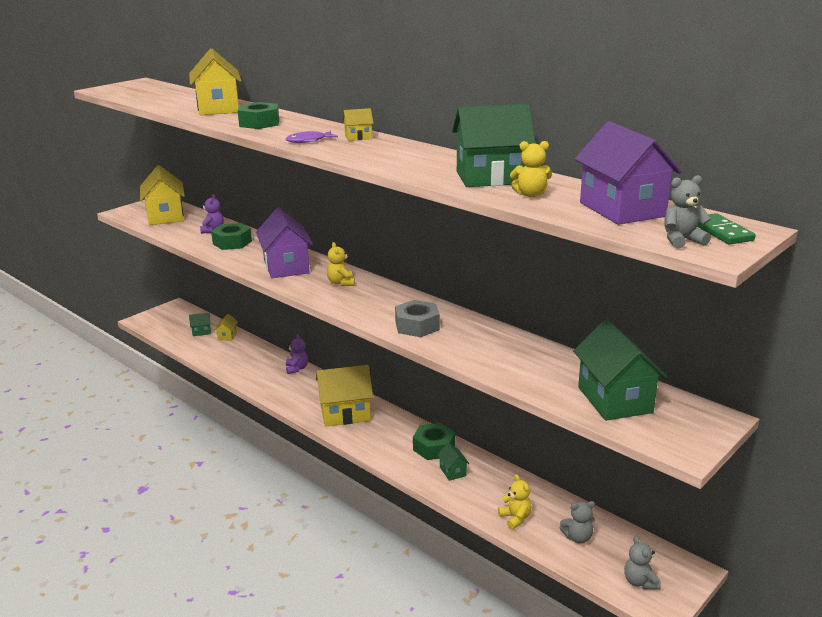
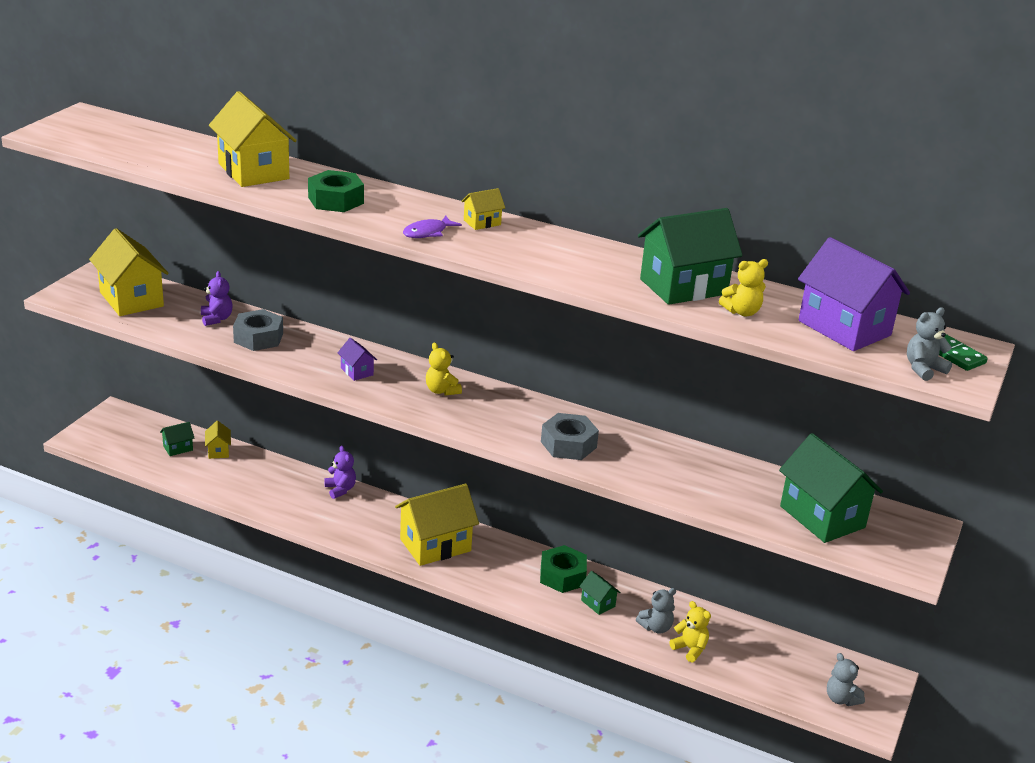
camera: 20 degrees left, 5 degrees up
(232, 242) = (258, 338): green nut -> grey nut
(286, 267) = (357, 371): purple house -> purple house, size x0.46
(577, 537) = (762, 660): grey teddy bear -> grey teddy bear (656, 627)

